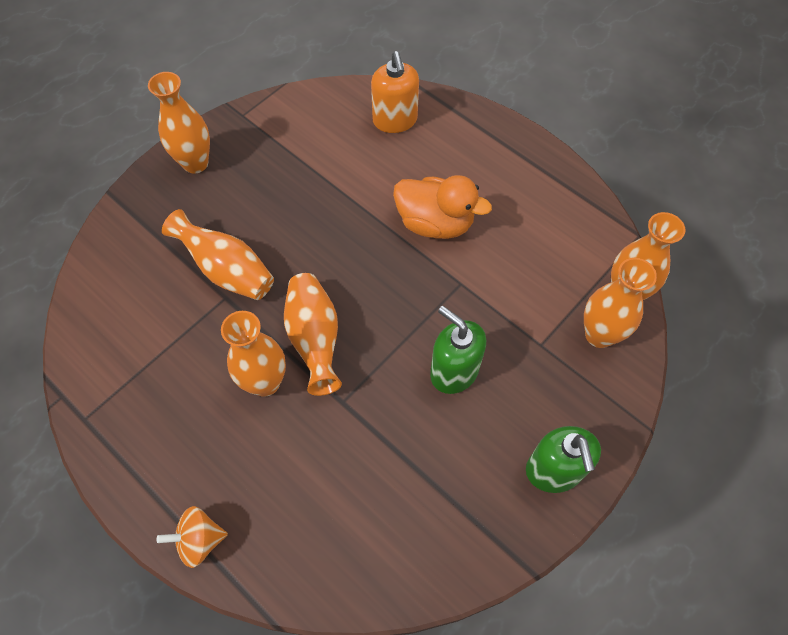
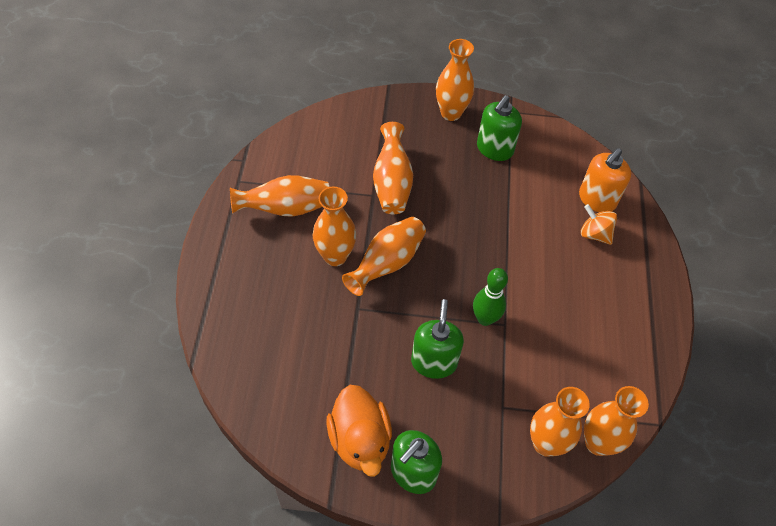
camera: 50 degrees right, 5 degrees down
(164, 393) = (285, 208): none -> orange vase
(199, 540) = (212, 290): orange spinning top -> orange spinning top (594, 234)
(270, 157) = (494, 149): none -> green soap dispenser
(435, 223) = (537, 278): orange duck -> orange duck (360, 440)
(442, 295) = (485, 319): none -> green bowling pin

